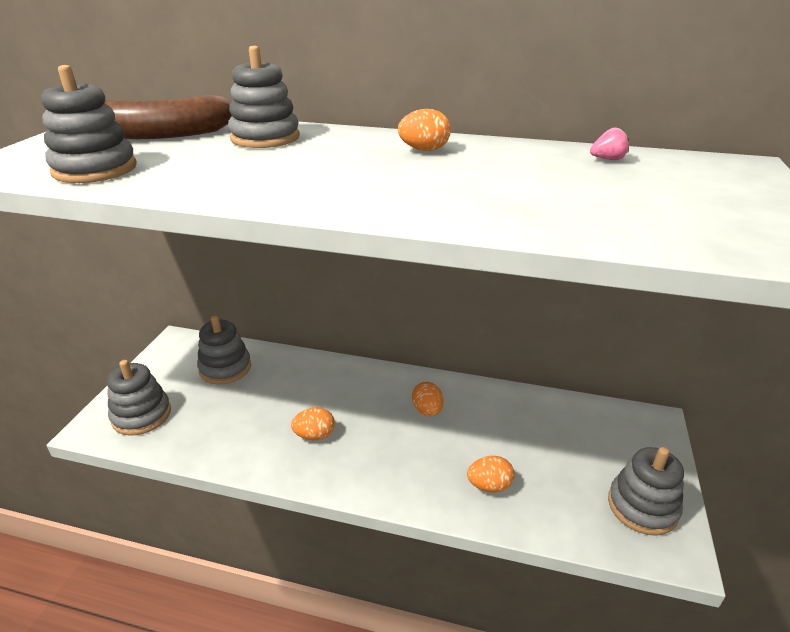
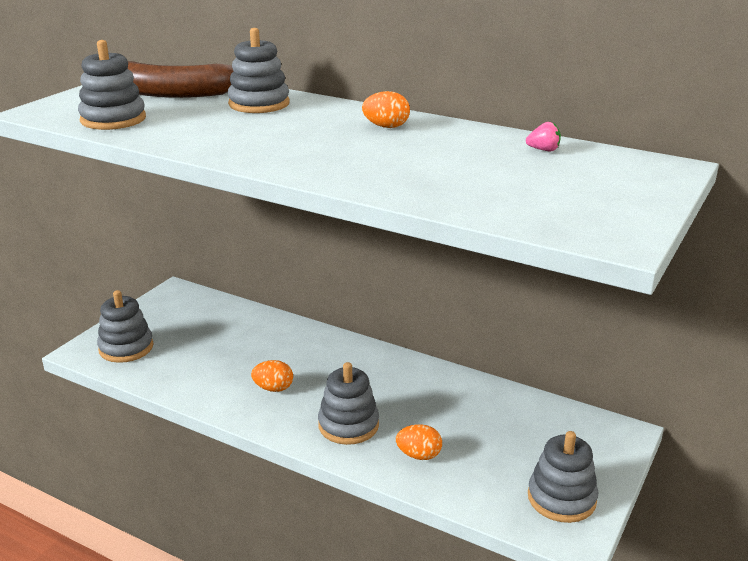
camera: 15 degrees right, 5 degrees down
(225, 368) = (212, 320): grey stacking toy -> grey stacking toy (348, 425)
(427, 410) = (390, 385): orange egg -> none

